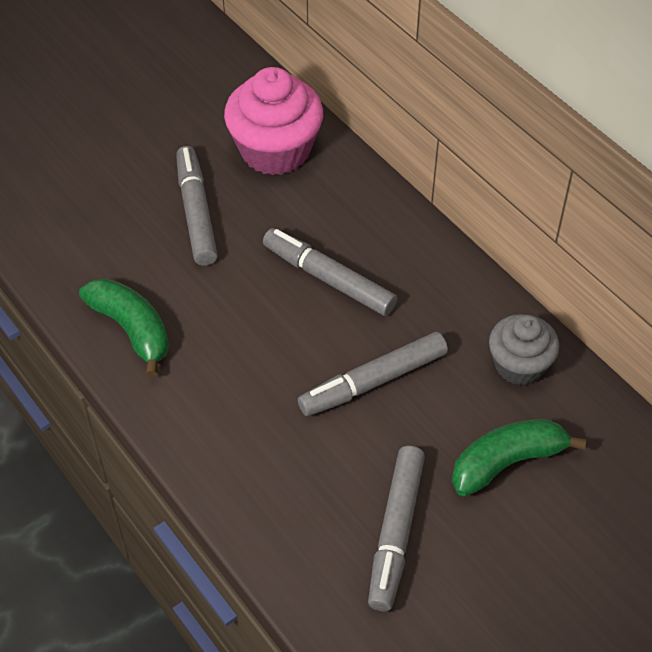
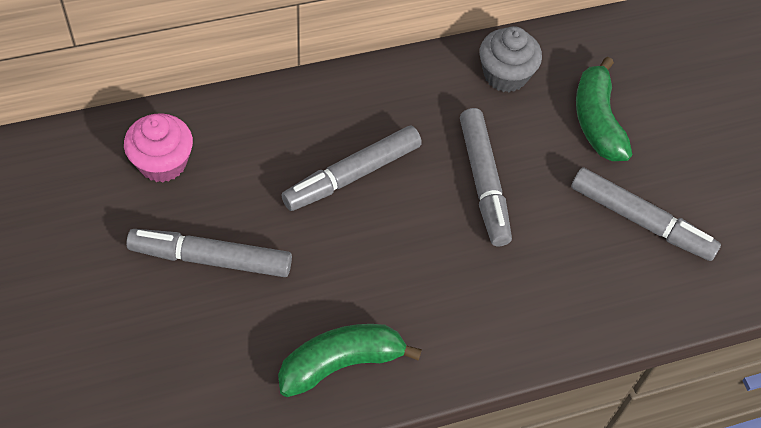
camera: 75 degrees left, 5 degrees up
(275, 150) = (162, 163): pink cupcake -> pink cupcake, size x0.63

